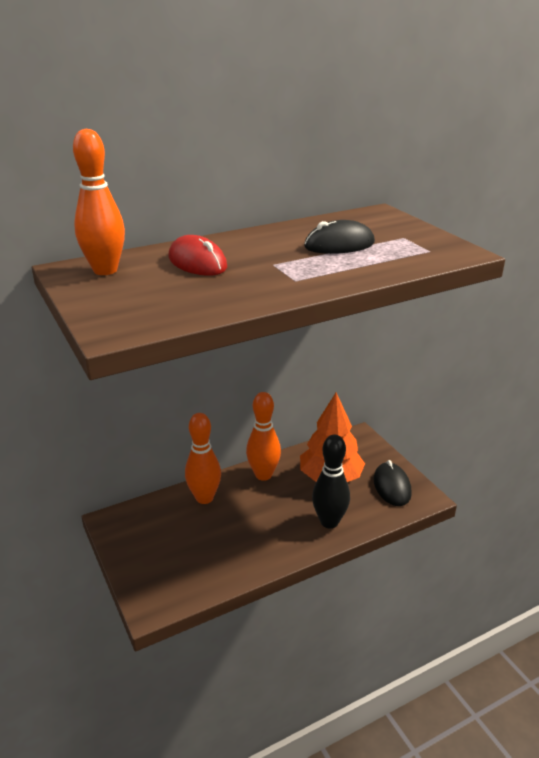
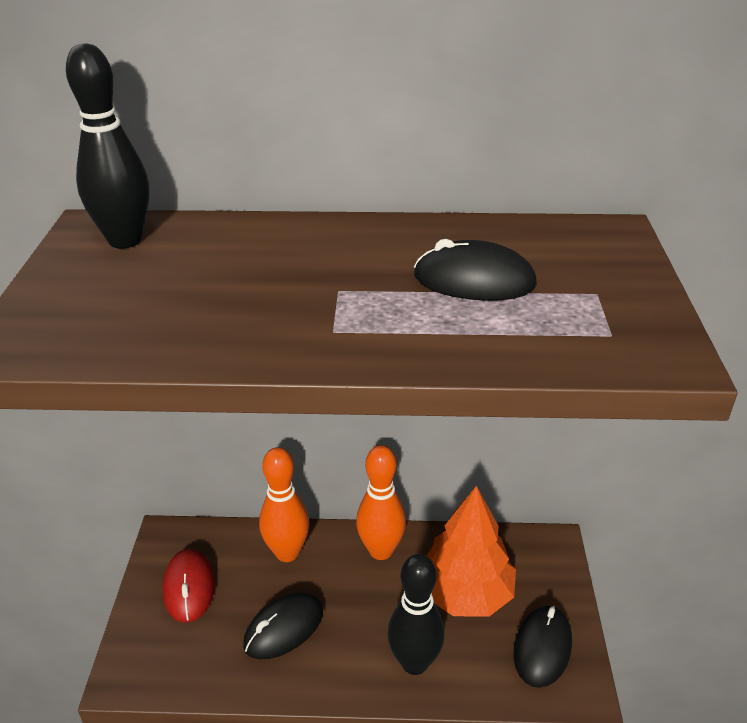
camera: 30 degrees right, 5 degrees up
(105, 270) = (125, 240): orange bowling pin -> black bowling pin
(197, 262) = (244, 258): red mouse -> red mouse (189, 587)
(236, 537) = (283, 628): none -> black mouse

